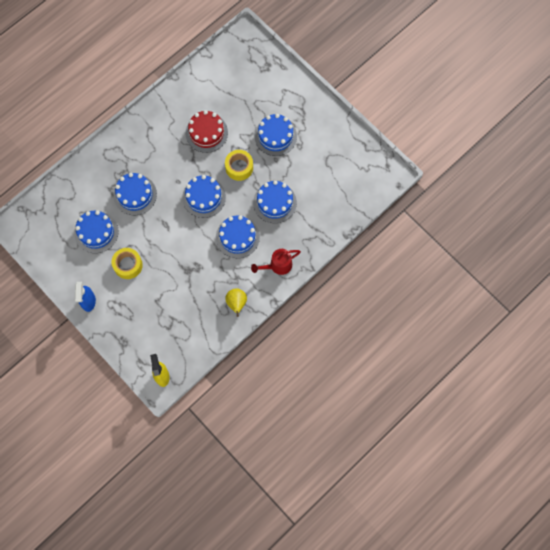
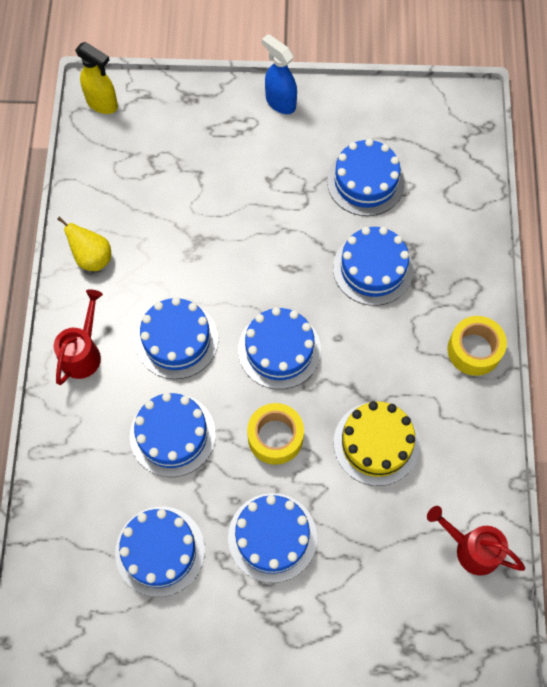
camera: 135 degrees right, 5 degrees down
(128, 265) = (281, 180): yellow tape -> yellow tape (474, 350)
(206, 133) = (376, 443): red cake -> yellow cake
(213, 72) = (471, 548): none -> red watering can
(318, 167) = (160, 551): none -> blue cake

